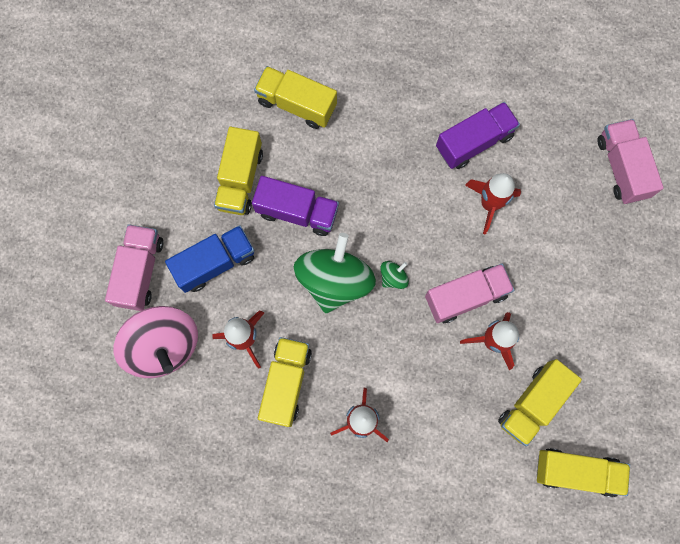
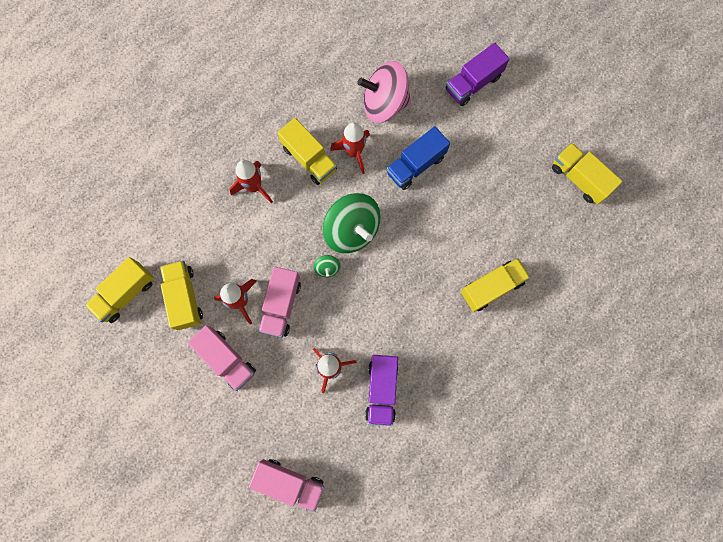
camera: 125 degrees right, 0 degrees up
(140, 271) = (441, 118): pink truck -> pink truck (226, 359)
(215, 263) = (416, 165): blue truck -> blue truck turned 45 degrees clockwise
(240, 179) = (462, 216): yellow truck -> yellow truck (579, 178)
(297, 212) = (414, 237): purple truck -> purple truck (473, 83)

